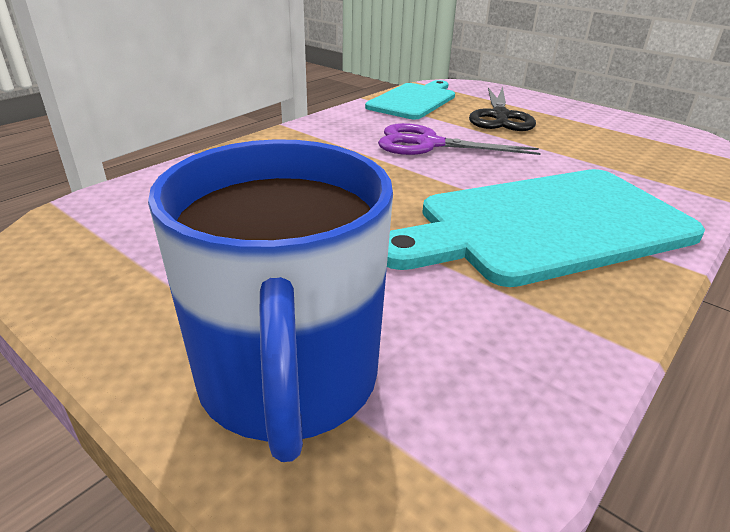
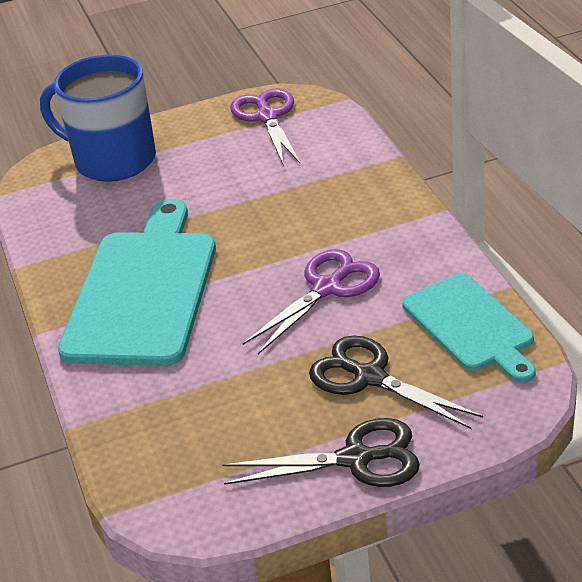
camera: 125 degrees right, 5 degrees up
(104, 248) = (267, 117): none -> purple scissors
(568, 109) = (356, 459): none -> black scissors

